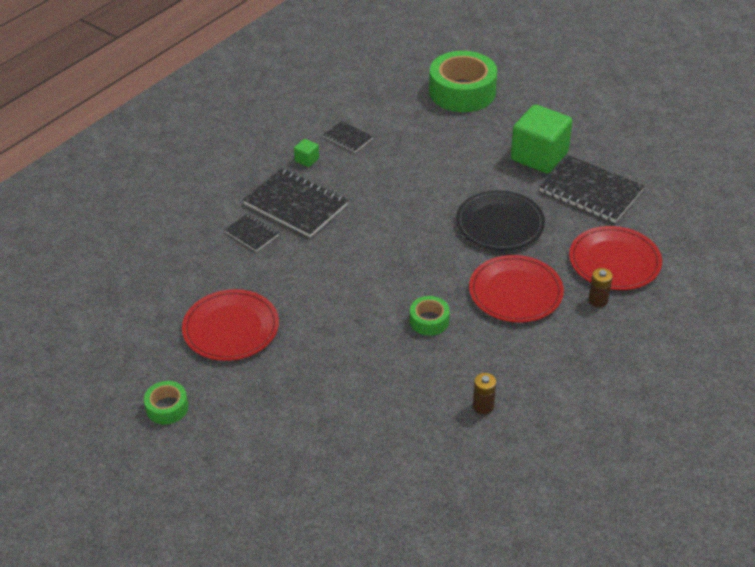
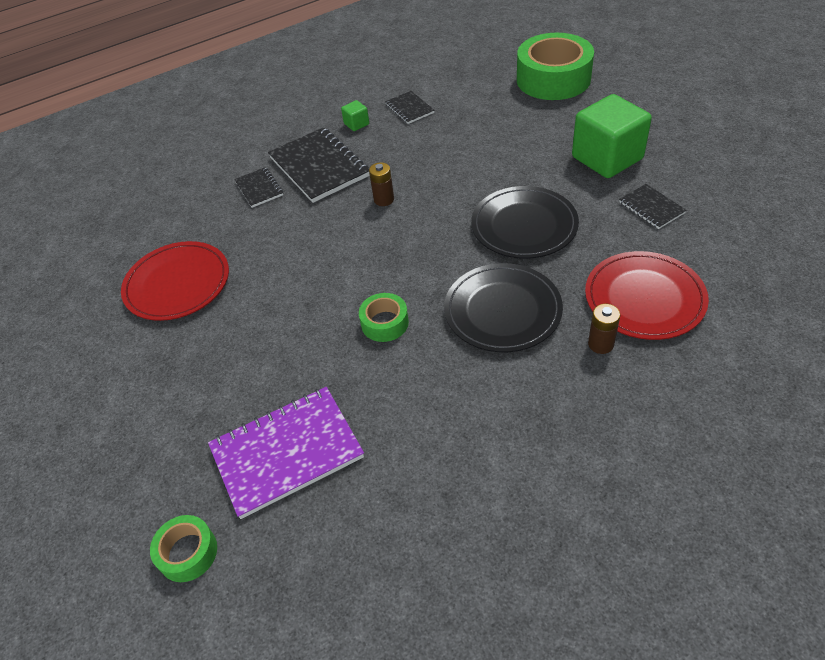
camera: 25 degrees right, 5 degrees up
(167, 407) = (62, 357): green tape -> green tape (188, 553)
(407, 428) = (286, 452): none -> purple notebook
(483, 406) = (390, 449): brown battery -> brown battery (384, 199)
(515, 292) = (502, 310): red plate -> black plate
(590, 191) = (651, 208): black notebook -> black notebook, size x0.51

